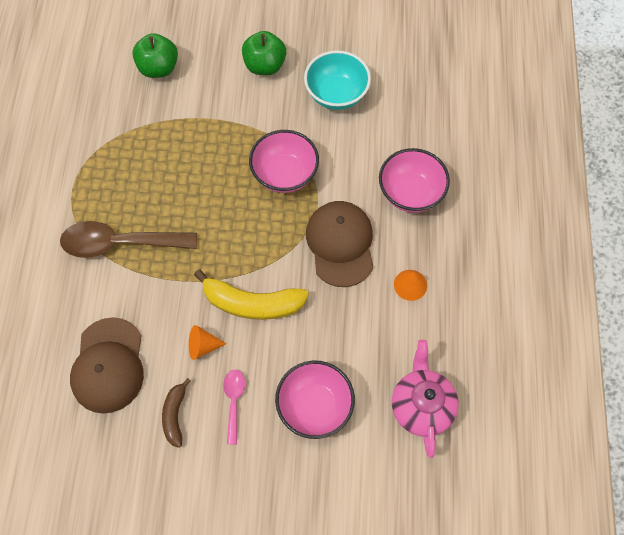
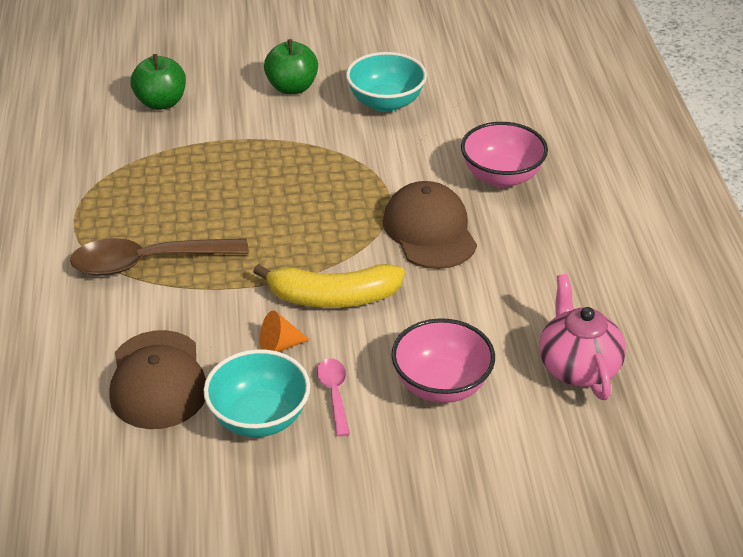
camera: 10 degrees left, 25 degrees down
(175, 415) = (259, 418): brown banana -> turquoise bowl
(285, 174) = (342, 177): pink bowl -> none
(410, 285) = (527, 257): orange cone -> none

